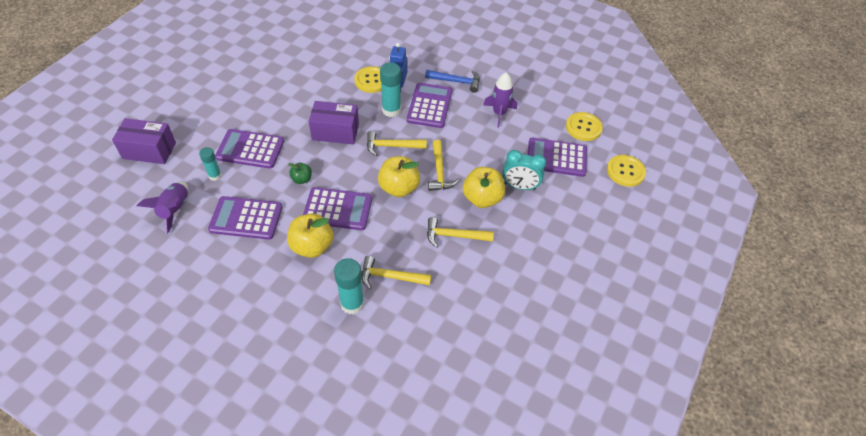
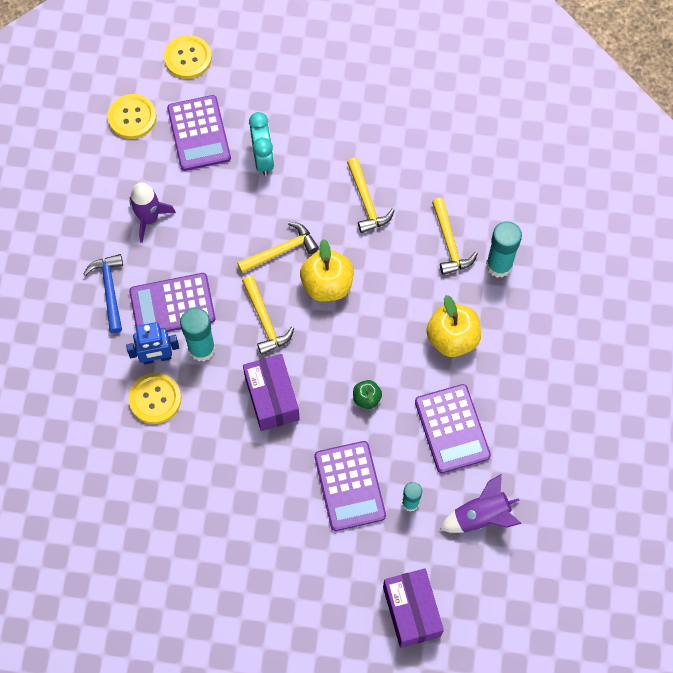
camera: 110 degrees left, 15 degrees up
(337, 209) = (390, 336): purple calculator -> none
(482, 198) = (300, 192): yellow apple -> none

